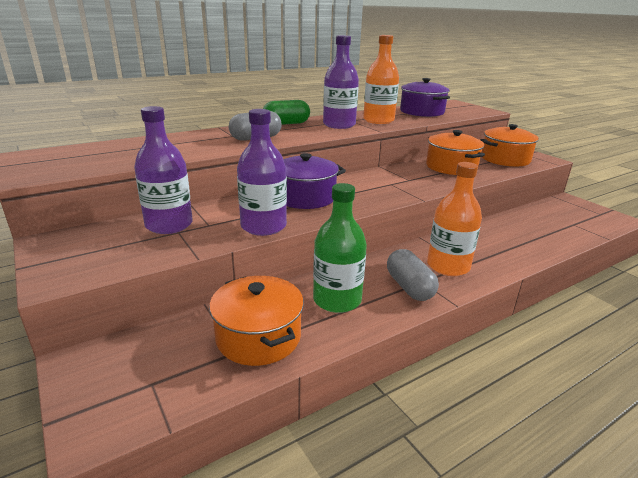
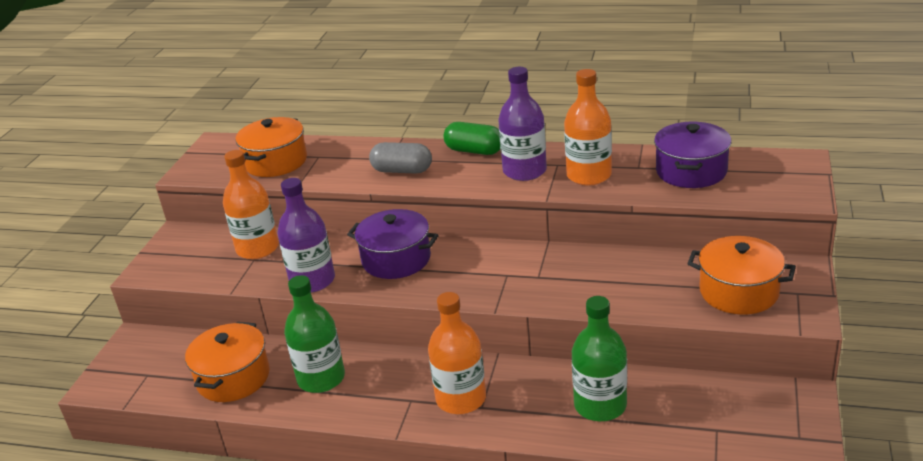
camera: 50 degrees right, 5 degrees up
(169, 225) = (257, 248): purple bottle -> orange bottle
(409, 287) = (390, 399): grey capsule -> none
(451, 167) = (630, 276): orange pot -> orange pot (276, 162)
(515, 236) = (600, 405): none -> green bottle

